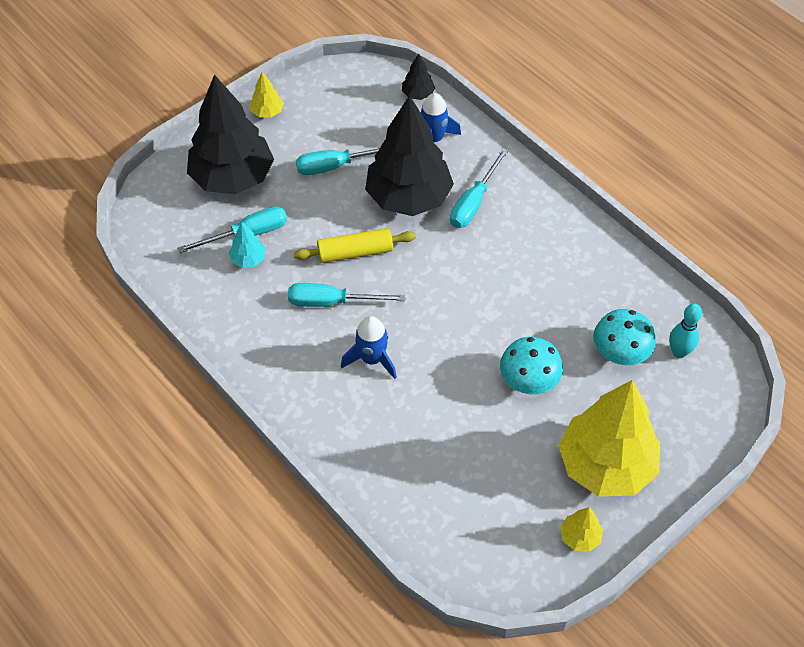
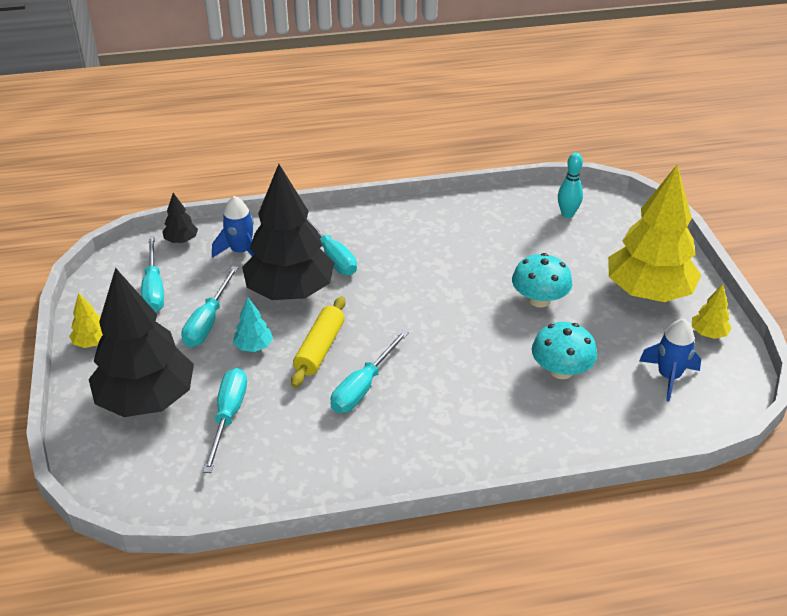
camera: 60 degrees left, 15 degrees down
(248, 259) = (260, 427): turquoise tree -> turquoise tree (254, 346)
(349, 112) = (154, 289): none -> turquoise screwdriver
(372, 359) = (449, 385): blue rocket -> blue rocket (668, 377)
(620, 352) = (547, 241): turquoise mushroom -> turquoise mushroom (561, 370)

